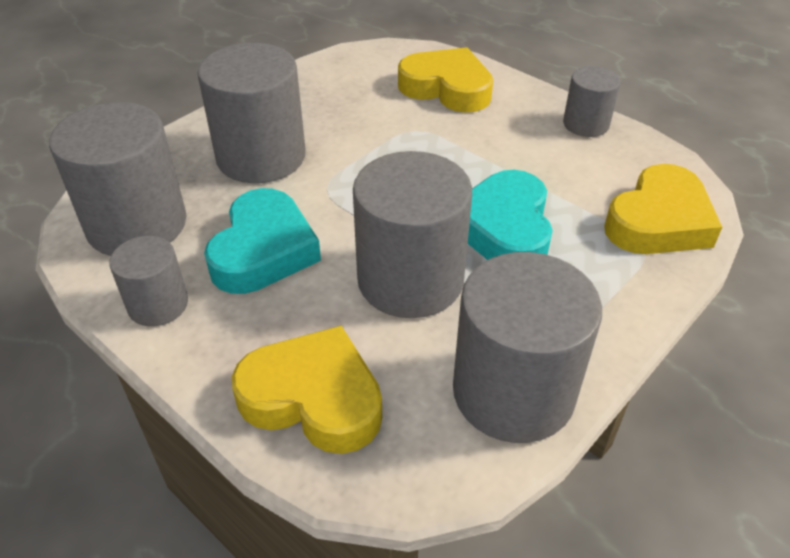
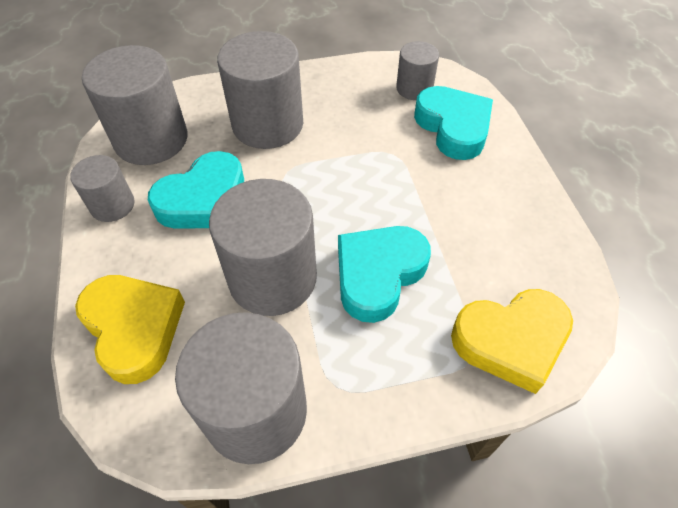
camera: 35 degrees right, 10 degrees up
(447, 88) = (453, 127): yellow heart -> turquoise heart
(586, 124) = (539, 216): grey cylinder -> grey cylinder (414, 88)

